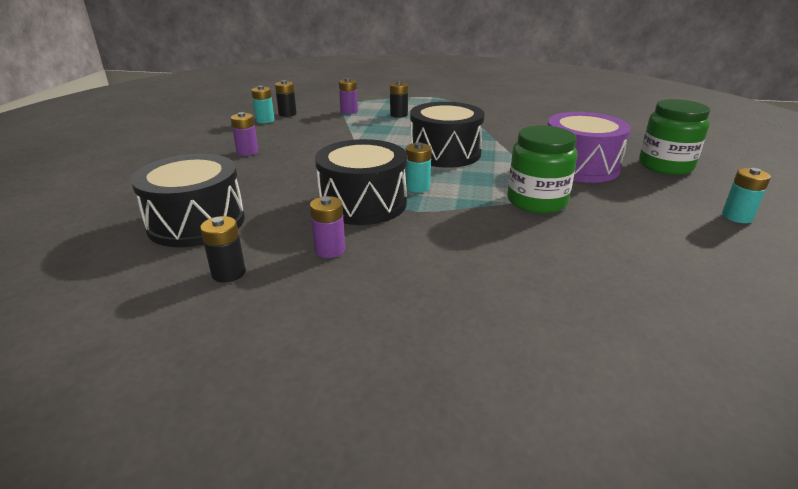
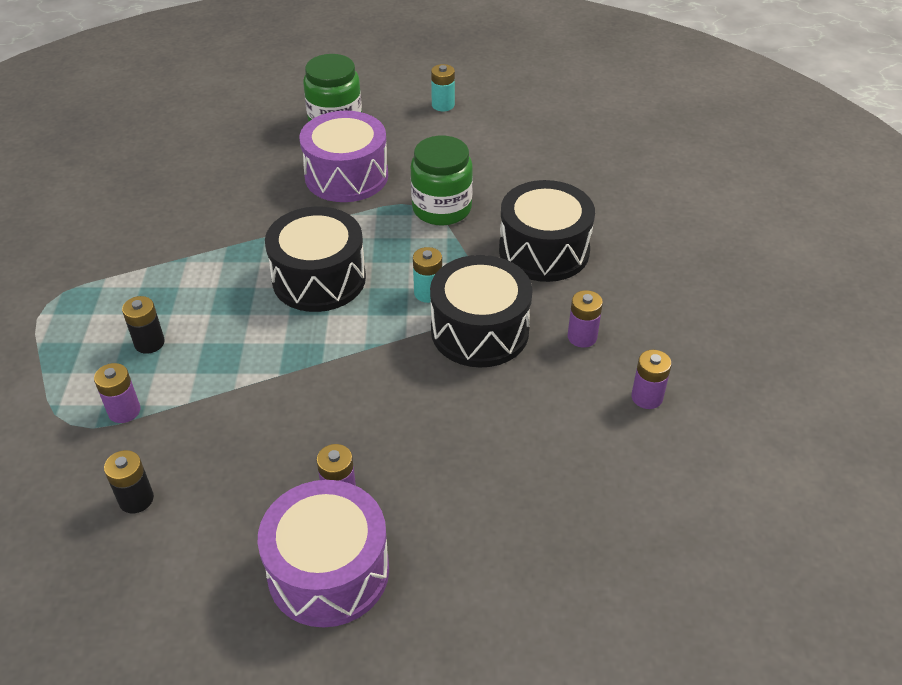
camera: 100 degrees left, 15 degrees up
(196, 222) = (566, 462): black drum -> black drum (544, 250)
(197, 148) = (328, 571): none -> purple drum
(228, 273) = (647, 397): black battery -> purple battery
(265, 120) = (176, 522): turquoise battery -> none

